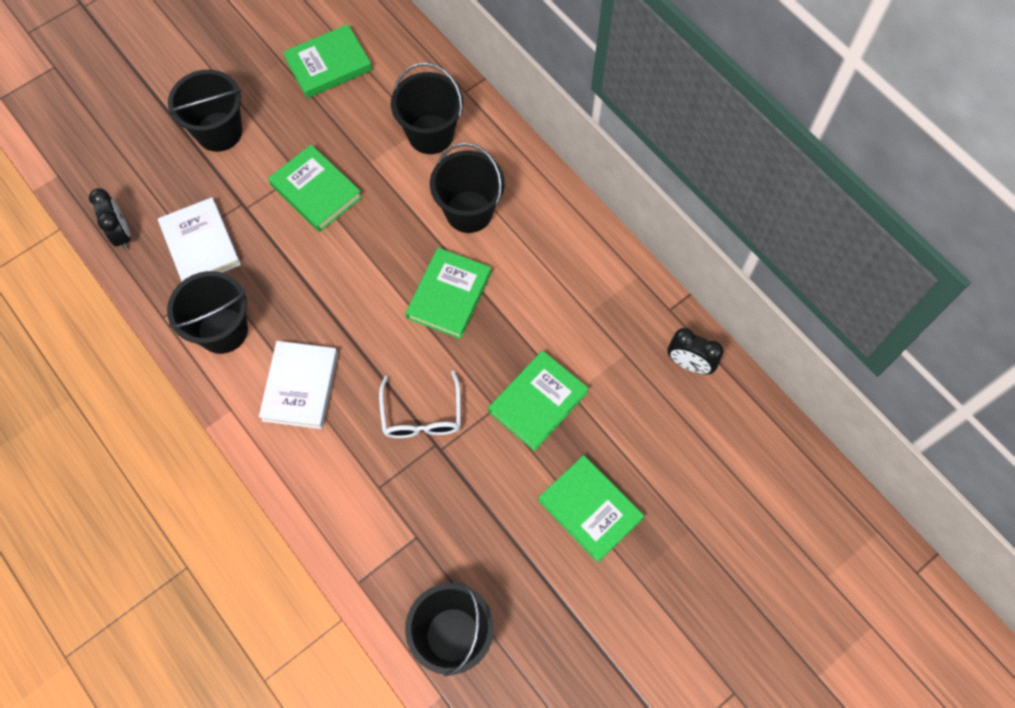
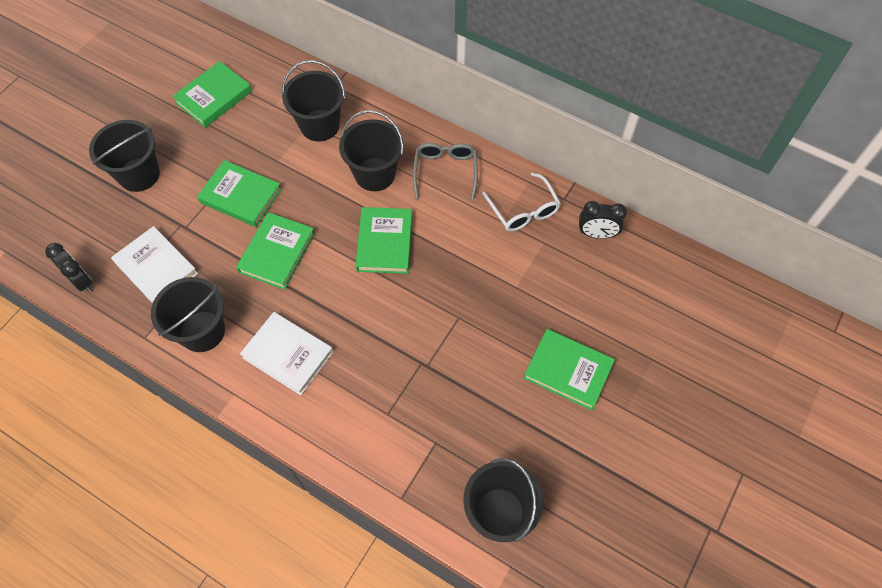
camera: 20 degrees left, 5 degrees down
(300, 387) = (288, 355): white book -> white book turned 45 degrees counterclockwise
(422, 415) = (400, 343): white glasses -> white glasses (523, 210)
(537, 402) = (491, 301): green book -> green book (277, 253)
(548, 233) = (445, 171): none -> grey glasses

